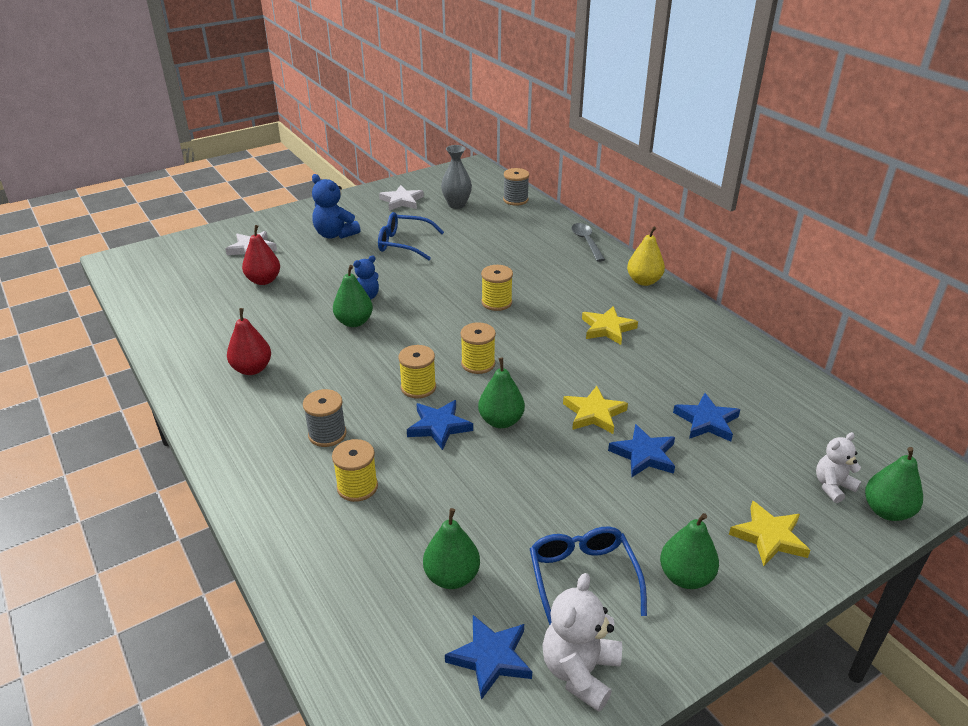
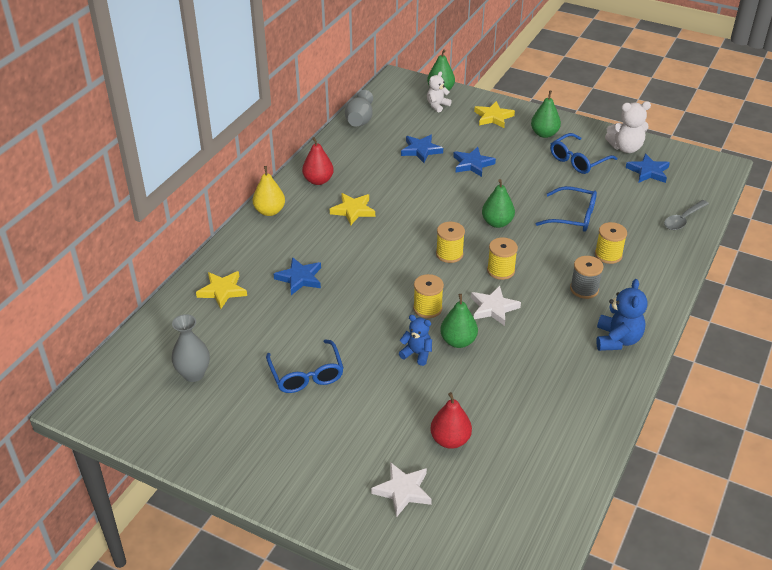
camera: 120 degrees left, 5 degrees up
(252, 369) = (566, 365): red pear -> red pear (318, 180)
(335, 234) = (324, 438): blue teddy bear -> blue teddy bear (617, 340)
(402, 201) = (211, 423): white star -> white star (493, 308)
(439, 426) = (527, 245): blue star -> blue star (299, 278)
(452, 577) = (623, 197): green pear -> none
(456, 495) = (573, 217): none -> blue glasses
(496, 302) = (363, 275): yellow spool -> yellow spool (427, 308)
(515, 200) = (155, 334): grey spool -> none
(586, 242) = (221, 259): grey spoon -> grey spoon (683, 219)
(594, 413) = (454, 190): yellow star -> yellow star (222, 291)
(814, 395) = (359, 120): none -> grey vase
(832, 486) = (437, 105): white teddy bear -> white teddy bear turned 105 degrees clockwise

